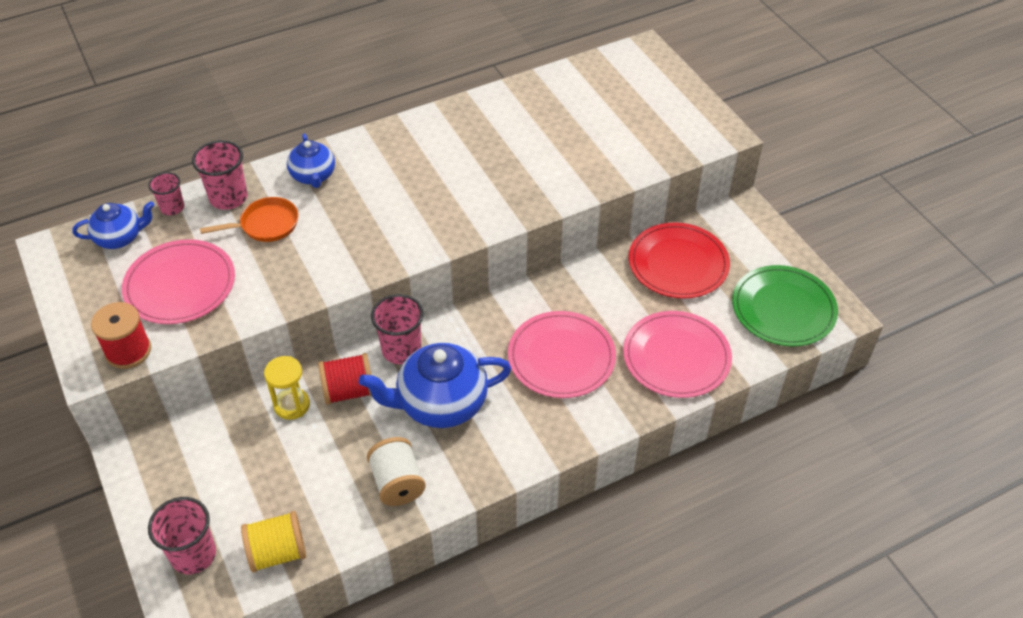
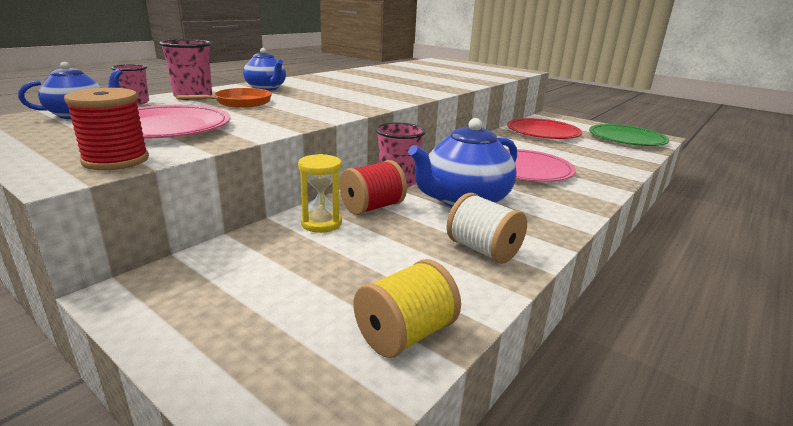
camera: 25 degrees left, 25 degrees down
(193, 555) = (282, 370): pink cup -> none
(676, 357) = (599, 160): pink plate -> none

